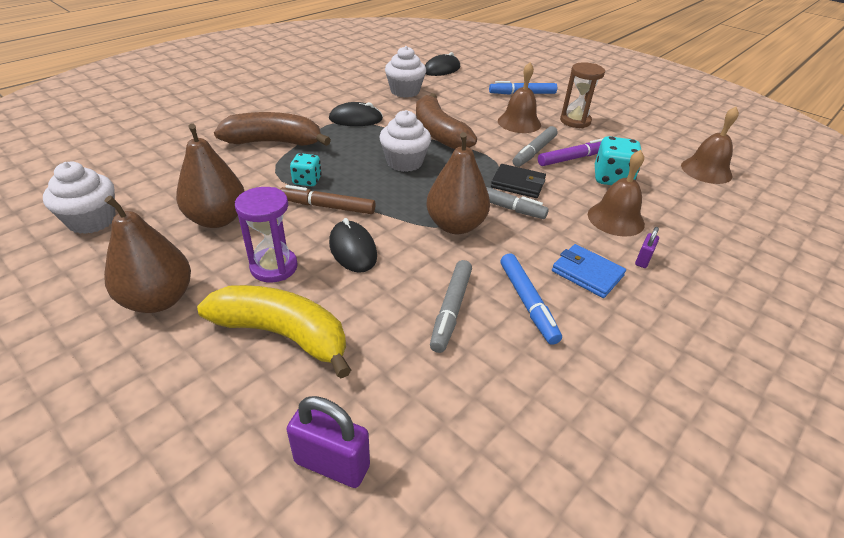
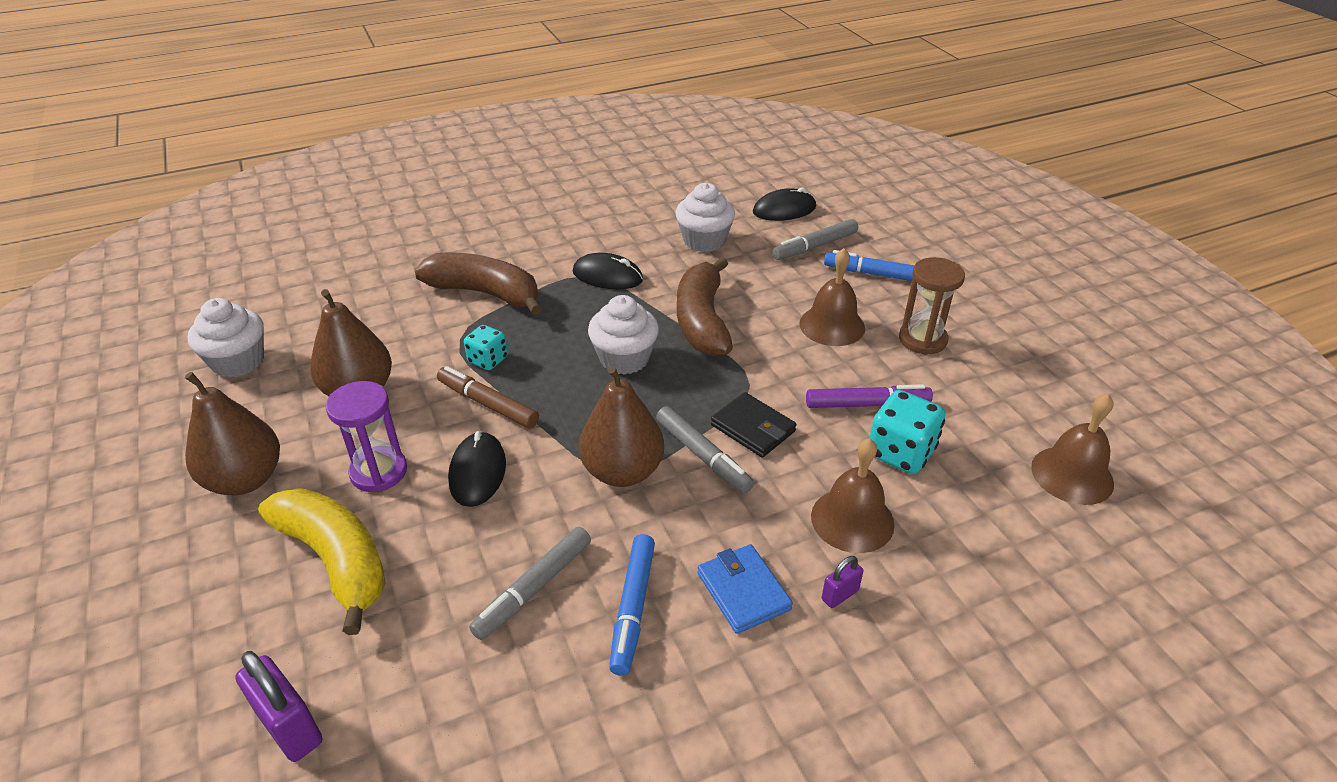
camera: 25 degrees right, 0 degrees up
(534, 152) = (817, 380): grey marker -> grey marker (815, 246)

